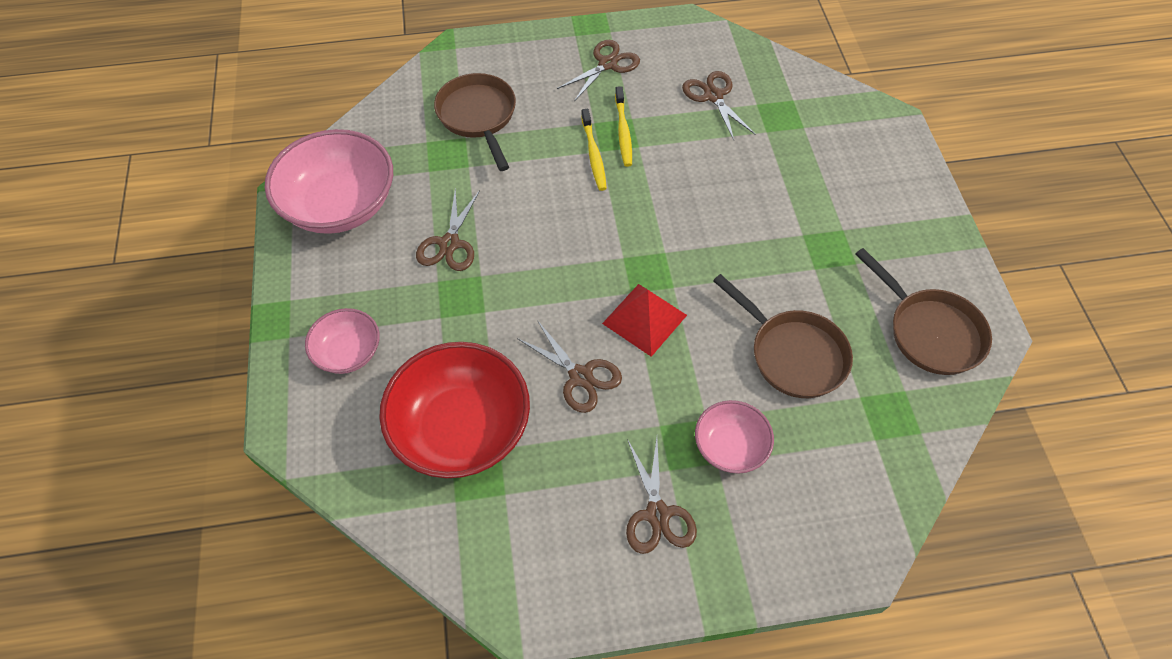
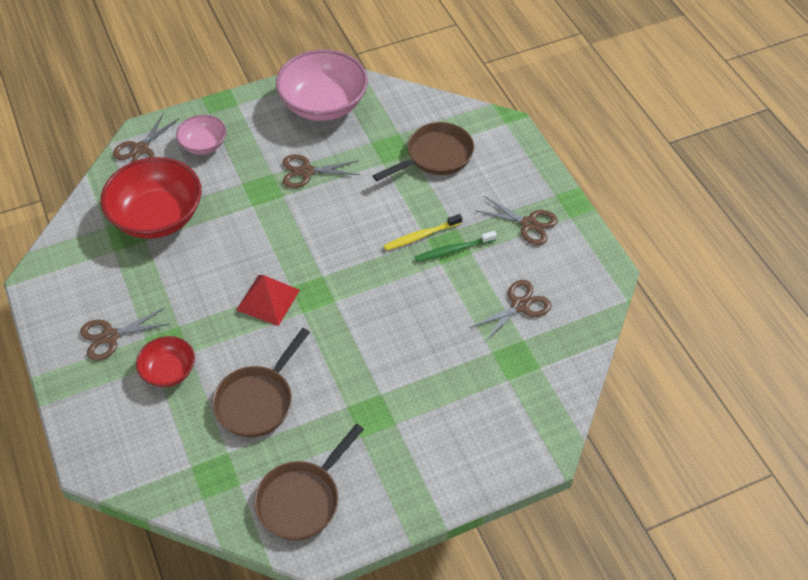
camera: 75 degrees right, 5 degrees down
(580, 376) = (210, 271): brown scissors -> brown scissors (140, 149)
(623, 131) = (454, 250): yellow toothbrush -> green toothbrush
(730, 446) = (169, 371): pink bowl -> red bowl

